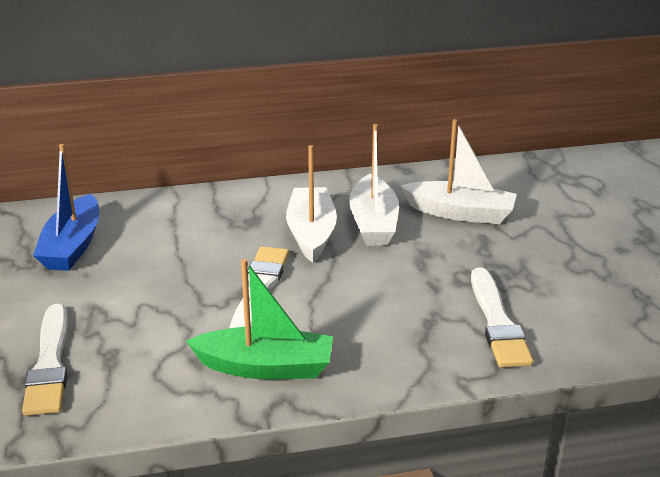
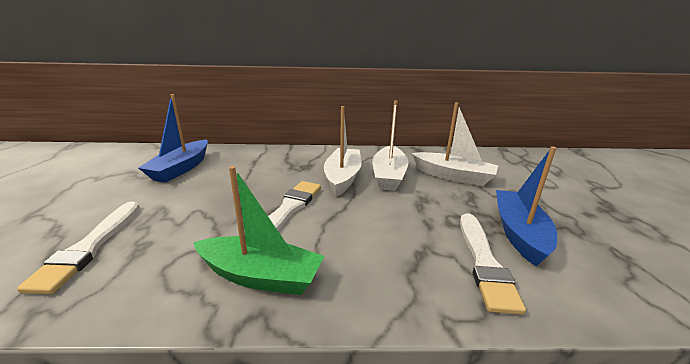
camera: 10 degrees right, 5 degrees down
(537, 284) = (519, 233): none -> blue boat

